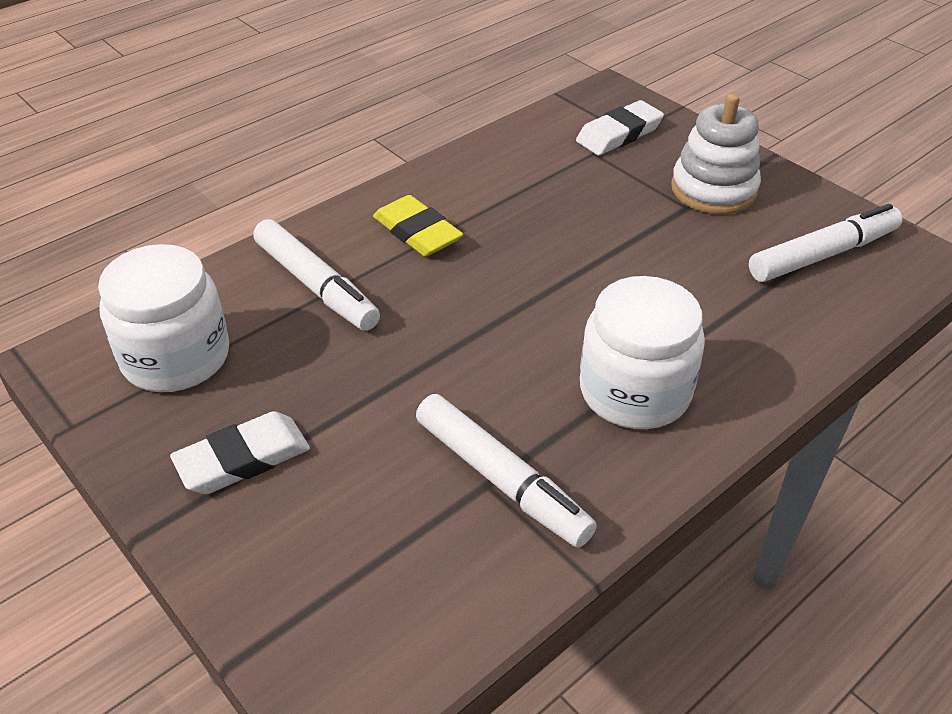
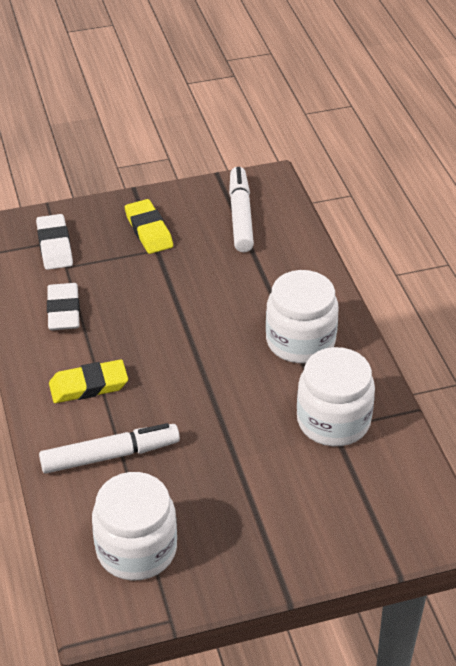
camera: 65 degrees left, 0 degrees up
(243, 459) = (253, 533): white eraser -> white eraser (63, 311)
(501, 480) = (333, 421): white marker -> white jar
(713, 189) = (148, 230): white stacking toy -> yellow eraser

